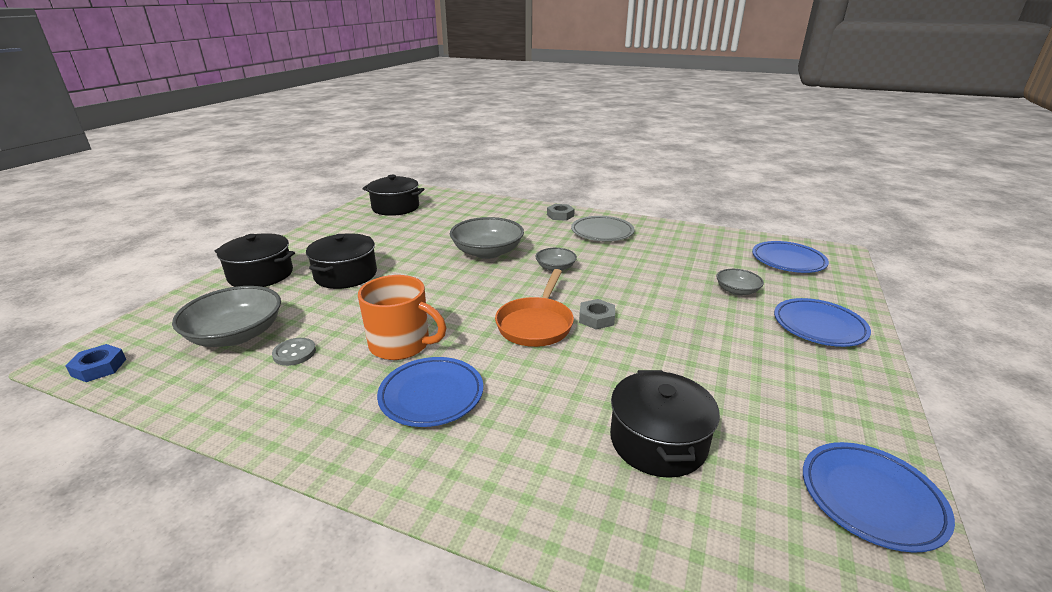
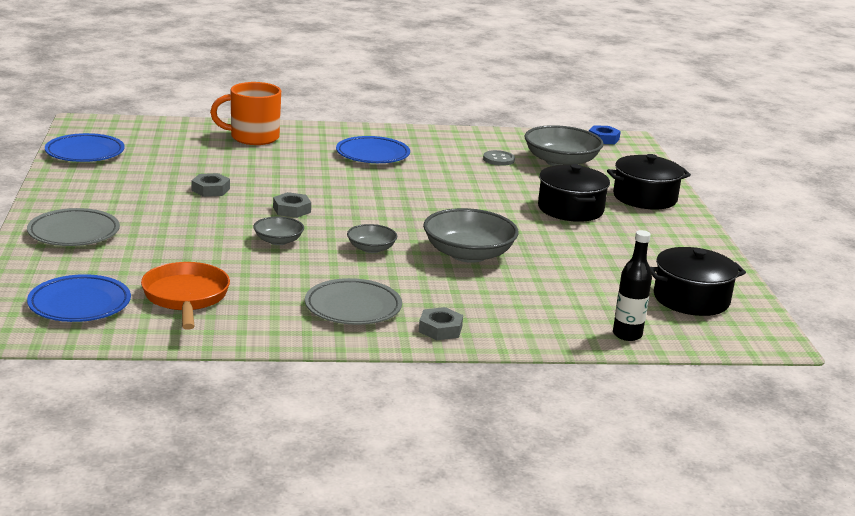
camera: 150 degrees right, 5 degrees down
(401, 344) = (432, 173): orange mug -> orange mug (253, 137)
(463, 199) = (627, 335): none -> black bottle
(536, 324) = (342, 198): orange pan -> orange pan (186, 297)
(658, 441) = (212, 156): black pot -> none
(674, 365) = (210, 189): none -> grey nut
(737, 291) = (154, 254): grey bowl -> grey bowl (278, 241)
(819, 326) = (74, 233): blue plate -> grey plate

